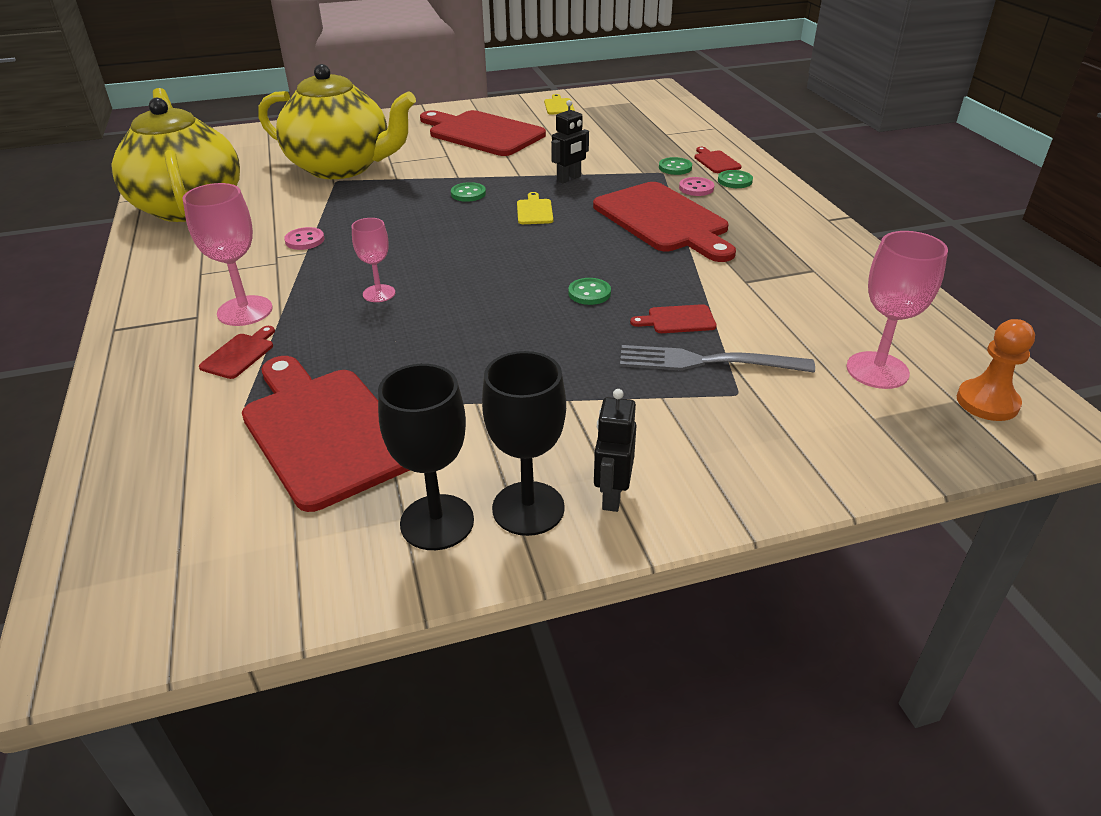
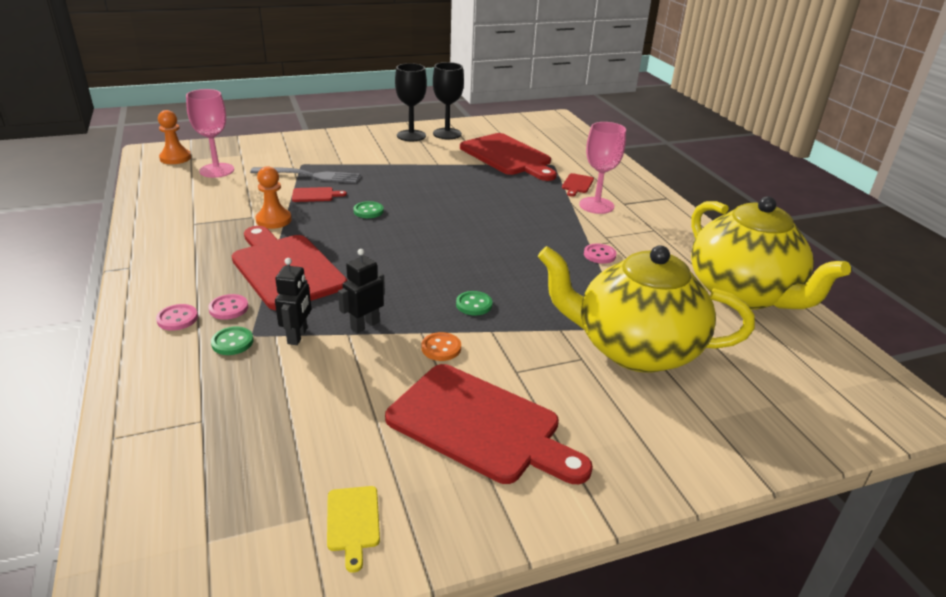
camera: 175 degrees right, 5 degrees down
(379, 293) = (515, 214): pink goblet -> none
(503, 166) = (441, 348): none -> orange button
(534, 211) = (405, 281): yellow cutting board -> none
(612, 495) = (376, 137): black robot -> black robot (298, 336)
(713, 276) = (274, 220): none -> orange pawn
(716, 161) = (174, 353): red cutting board -> none
(734, 181) = (177, 319): green button -> pink button

